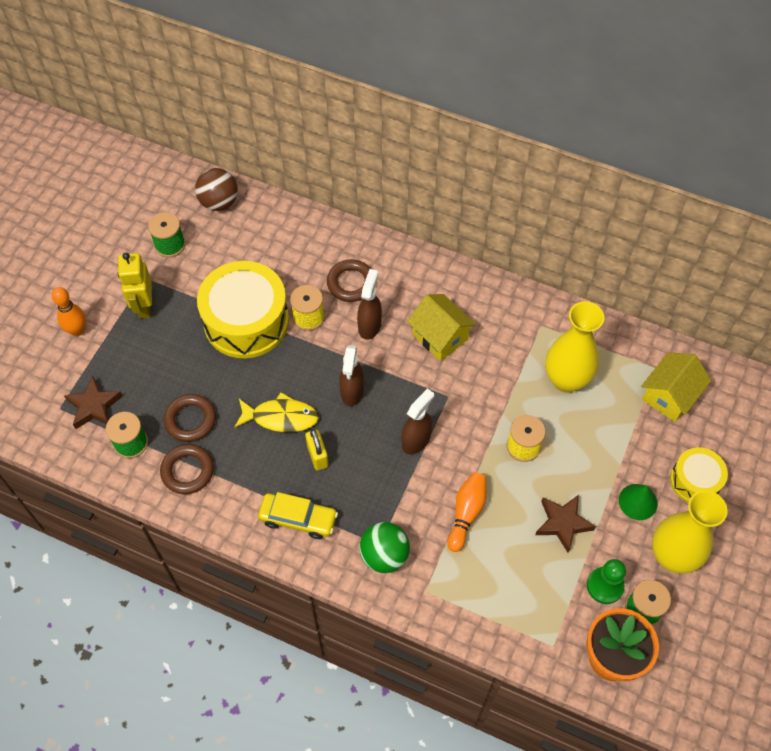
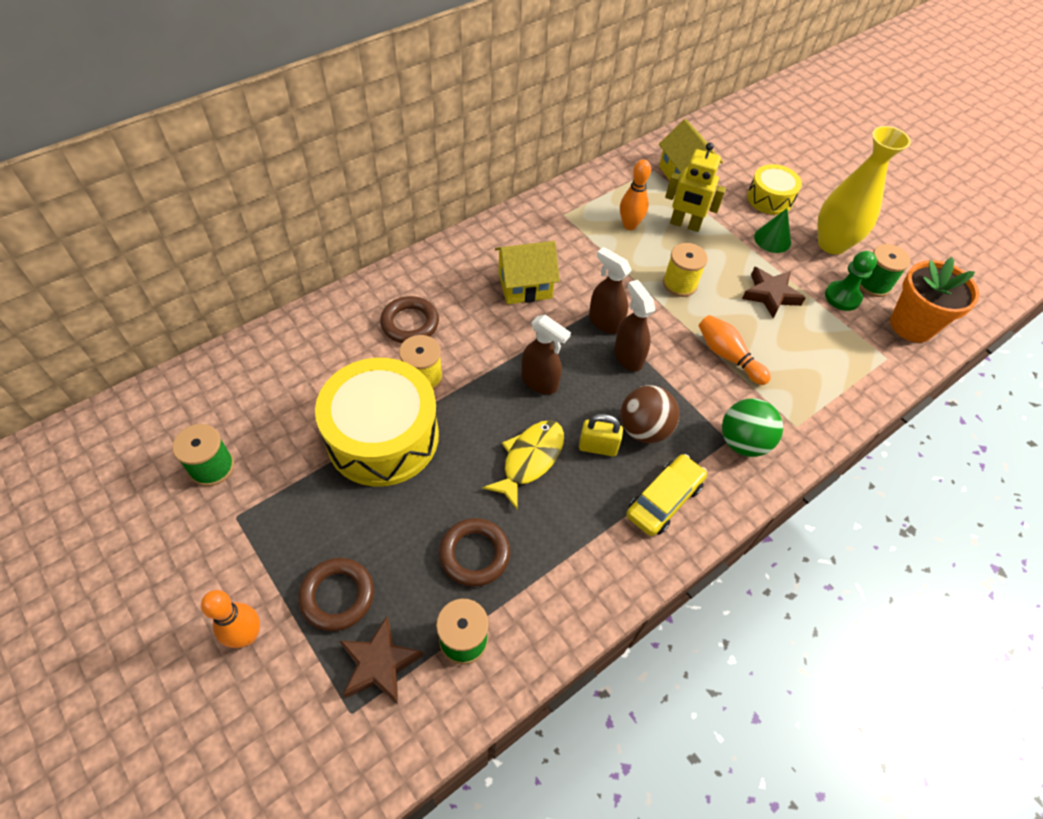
camera: 65 degrees left, 5 degrees down
(144, 306) = (276, 535): yellow robot -> yellow robot (685, 225)
(187, 471) = (542, 589): brown ring -> brown ring (337, 596)
(219, 202) = (200, 390): brown ball -> brown ball (644, 429)
(369, 326) = (472, 332): brown spray bottle -> brown spray bottle (605, 322)
(566, 380) = (629, 225): yellow vase -> orange bowling pin

